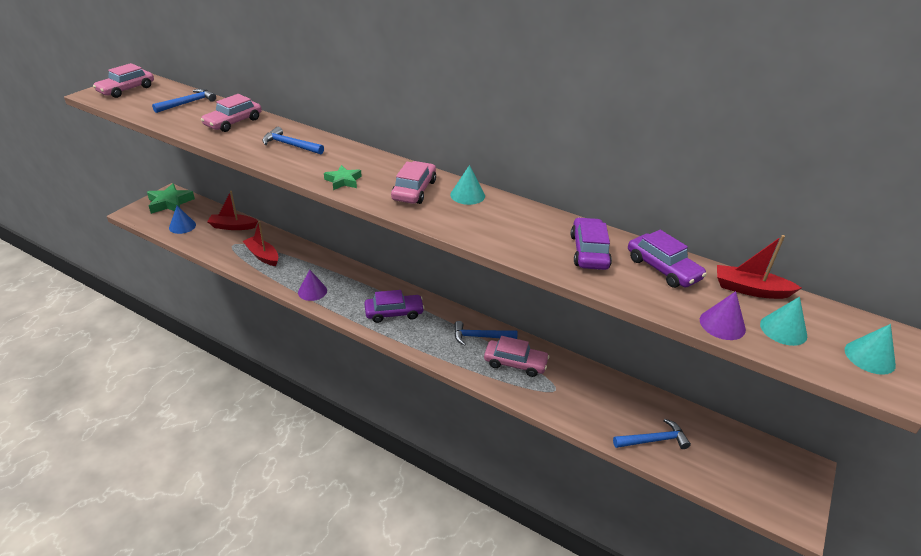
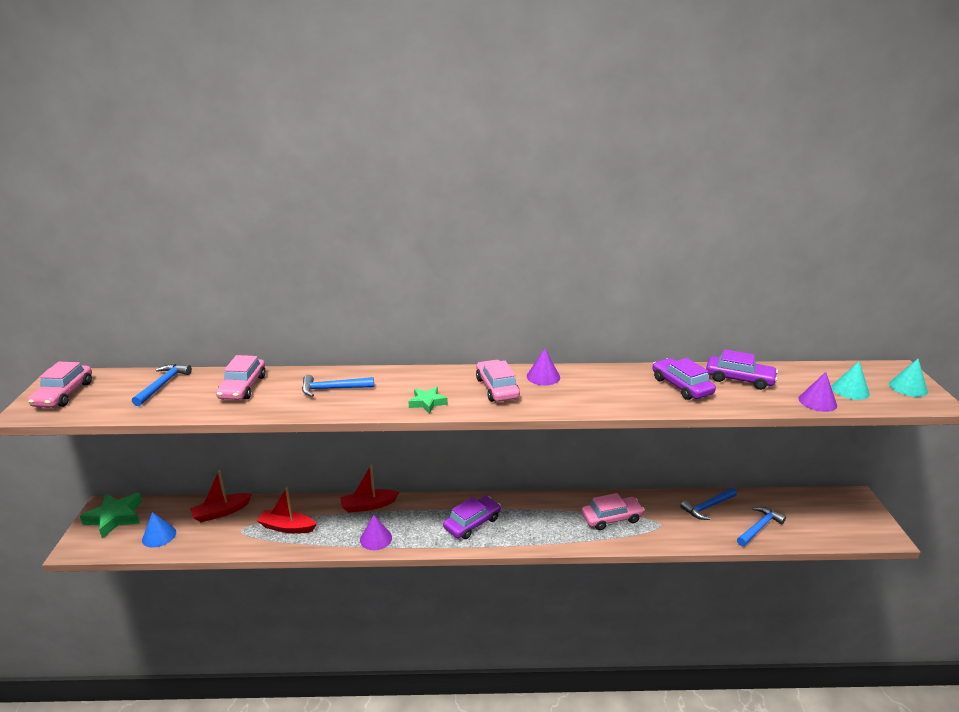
camera: 30 degrees left, 10 degrees down
(467, 195) = (543, 376): turquoise cone -> purple cone
(480, 337) = (564, 510): blue hammer -> blue hammer (708, 507)
(750, 289) = (802, 372): red boat -> red boat (368, 505)

